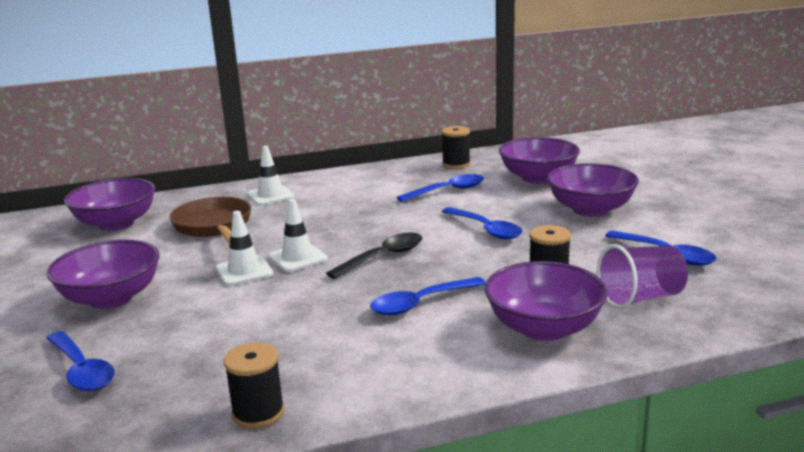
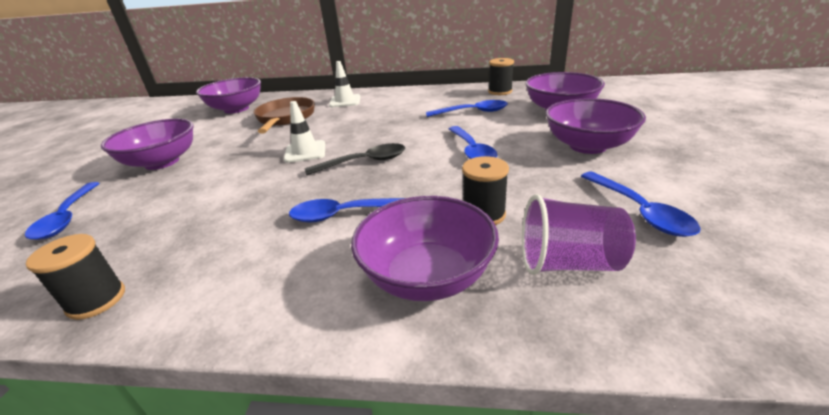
camera: 25 degrees right, 10 degrees up
(244, 271) = (260, 156): white traffic cone -> none

